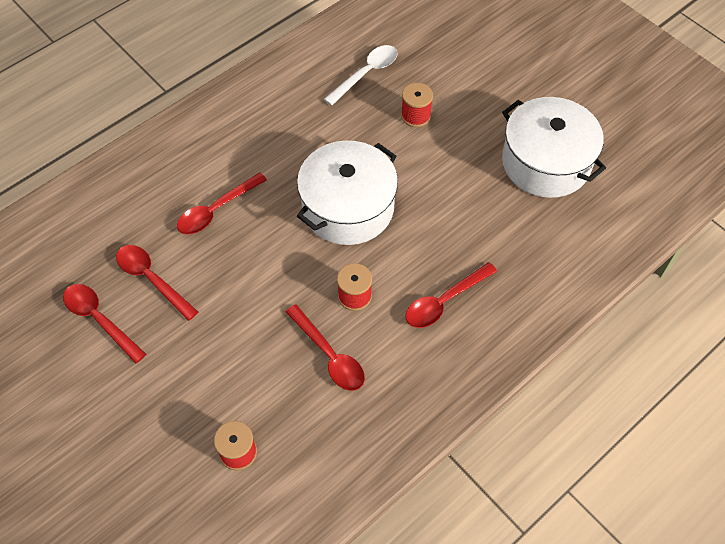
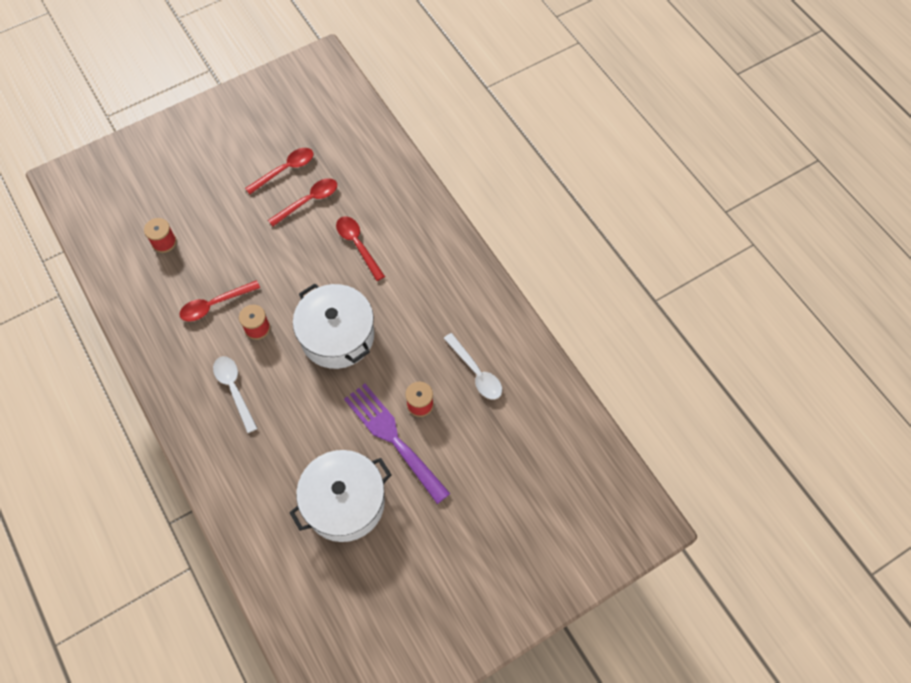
camera: 100 degrees right, 5 degrees up
(444, 301) = (234, 389): red spoon -> white spoon
(461, 133) = (393, 438): none -> purple fork

